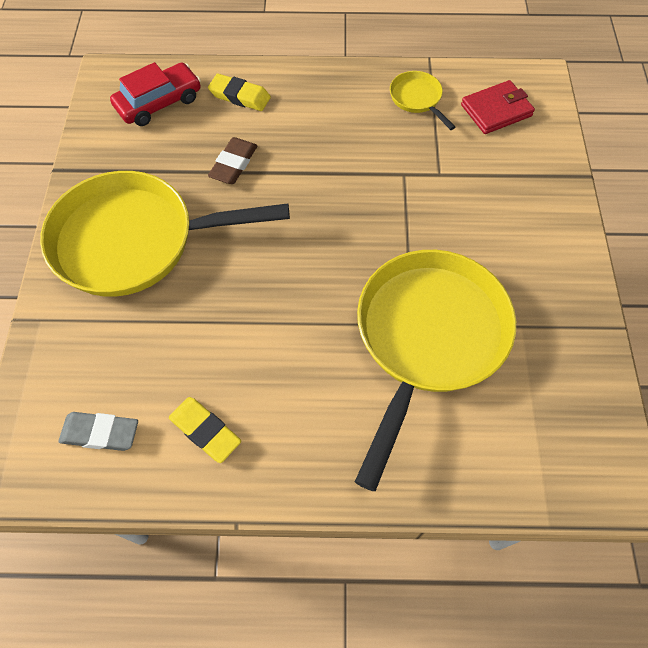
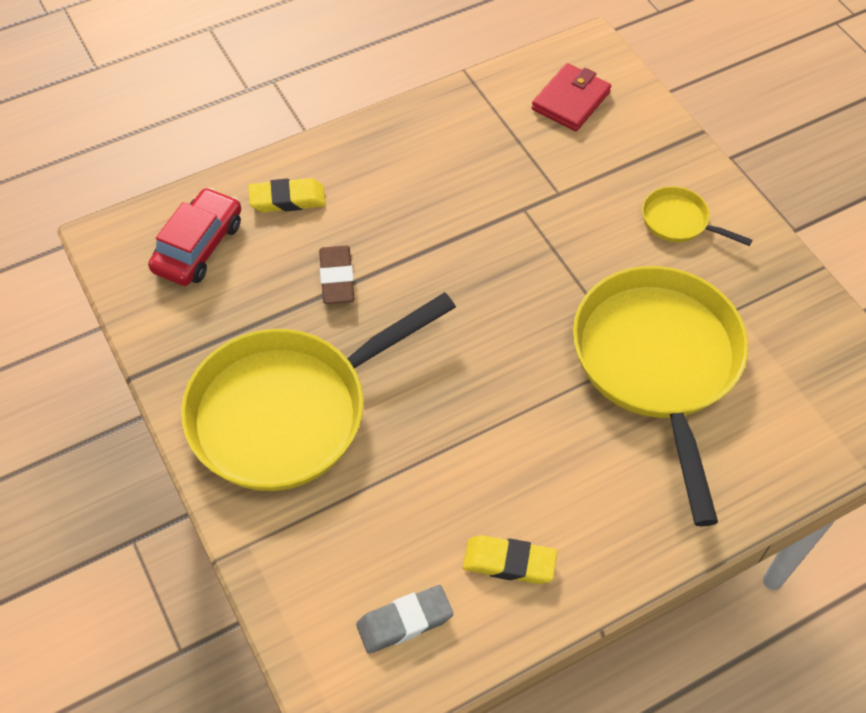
camera: 30 degrees left, 5 degrees down
(417, 99) = (482, 122): yellow pan -> yellow pan (679, 221)

